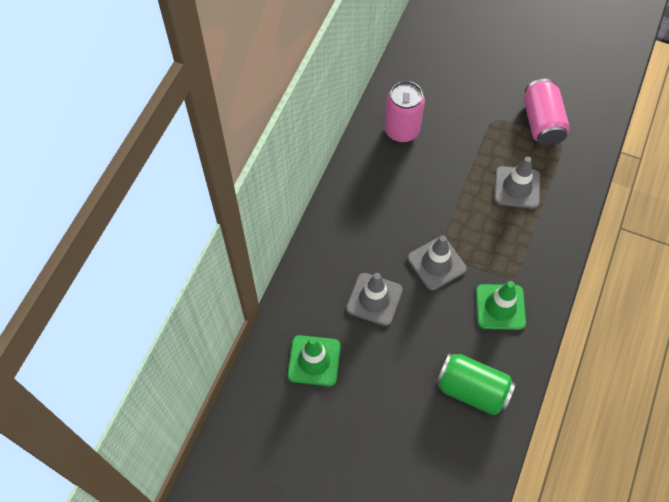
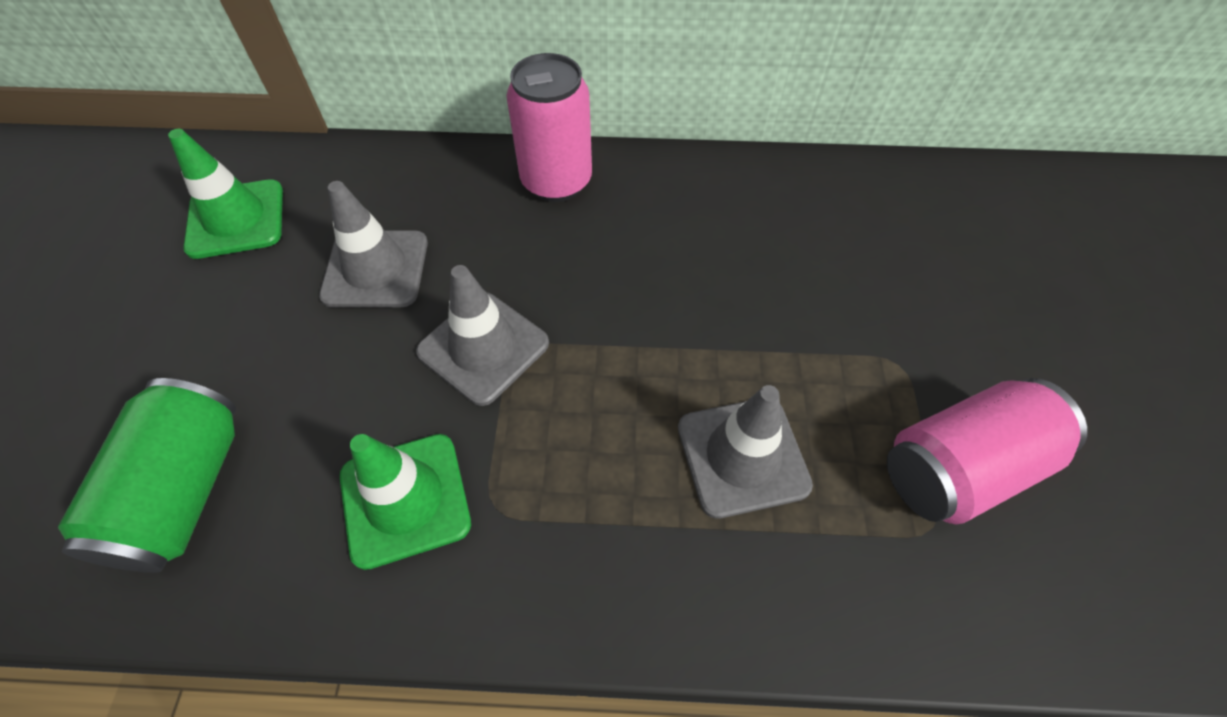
camera: 70 degrees right, 5 degrees down
(401, 130) = (768, 215): pink can -> pink can (556, 181)

